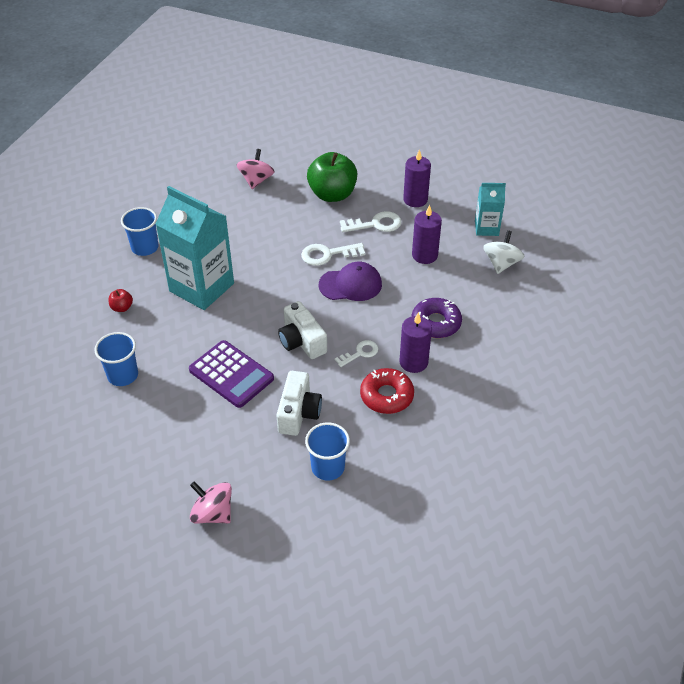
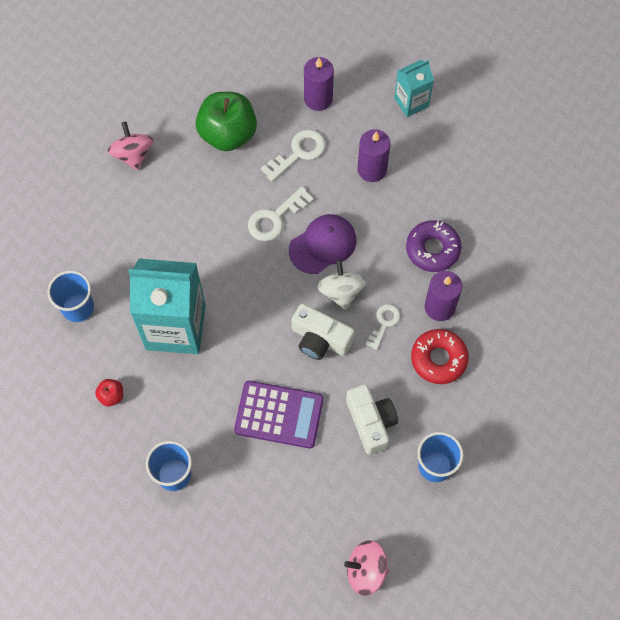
camera: 30 degrees left, 20 degrees up
(501, 263) = (451, 142): white spinning top -> white spinning top (341, 291)

